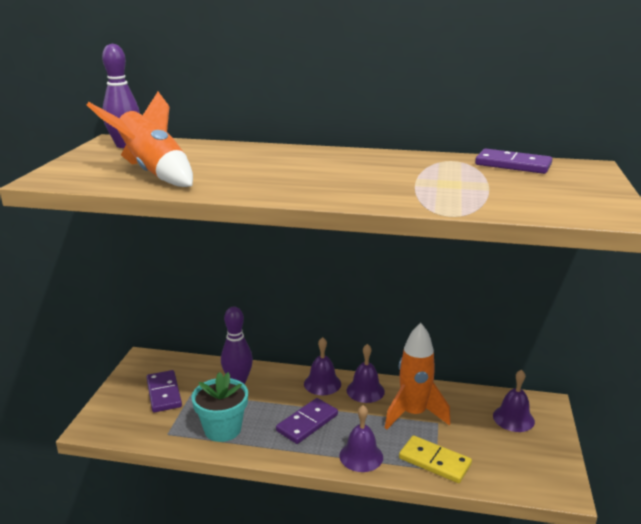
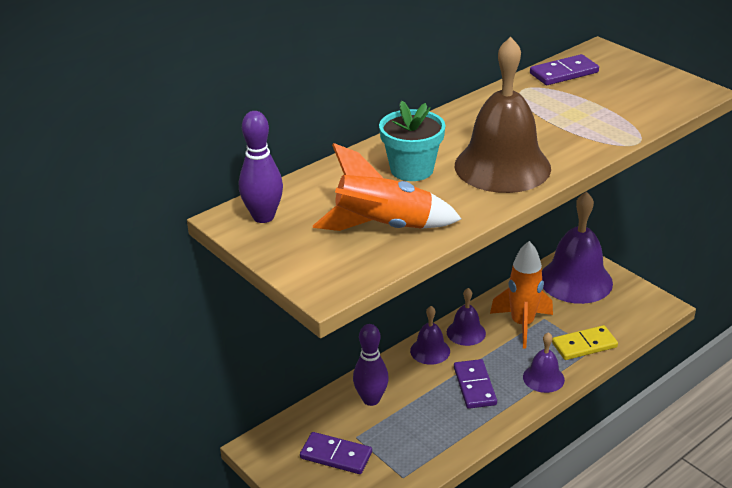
camera: 50 degrees left, 10 degrees up
(222, 429) = (432, 439): turquoise flower pot -> turquoise flower pot (412, 169)
(307, 182) = (502, 166): none -> brown bell
(513, 418) = (575, 280): purple bell -> purple bell, size x1.97

